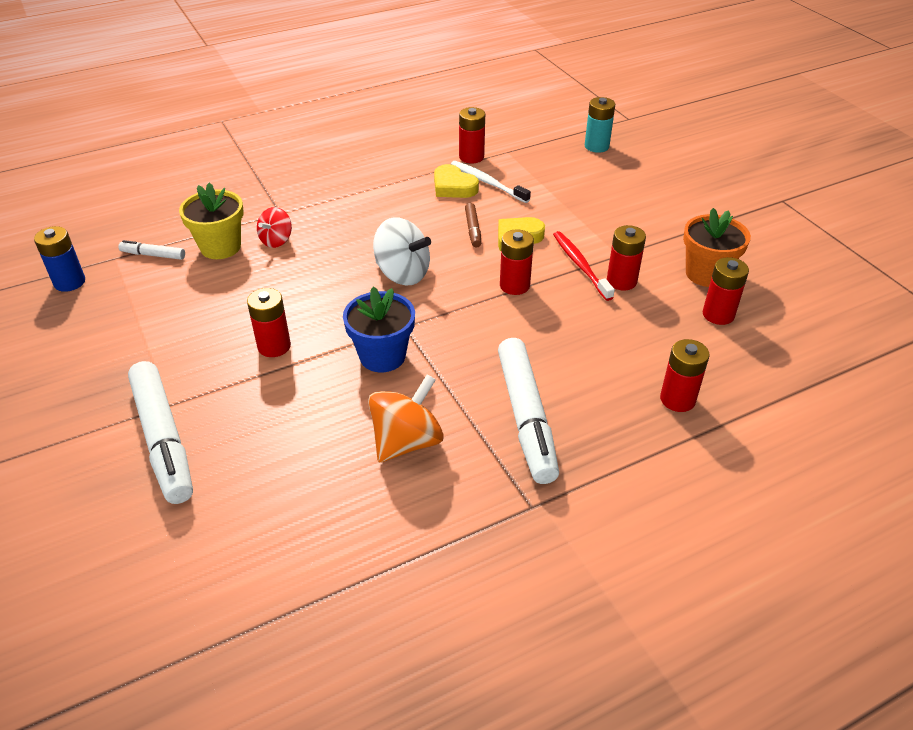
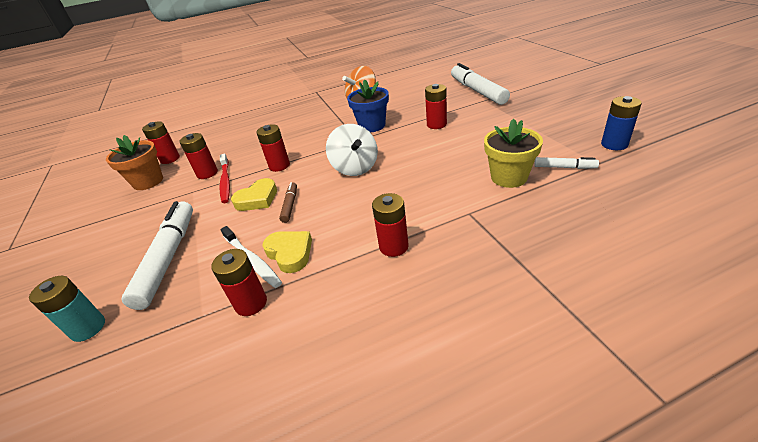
camera: 170 degrees left, 5 degrees down
(276, 240) = (461, 186): red spinning top -> none
(402, 273) = (355, 168): white spinning top -> white spinning top turned 150 degrees counterclockwise
(526, 417) = (305, 112): white marker -> white marker (168, 258)
(677, 399) = (231, 123): red battery -> red battery (393, 246)

